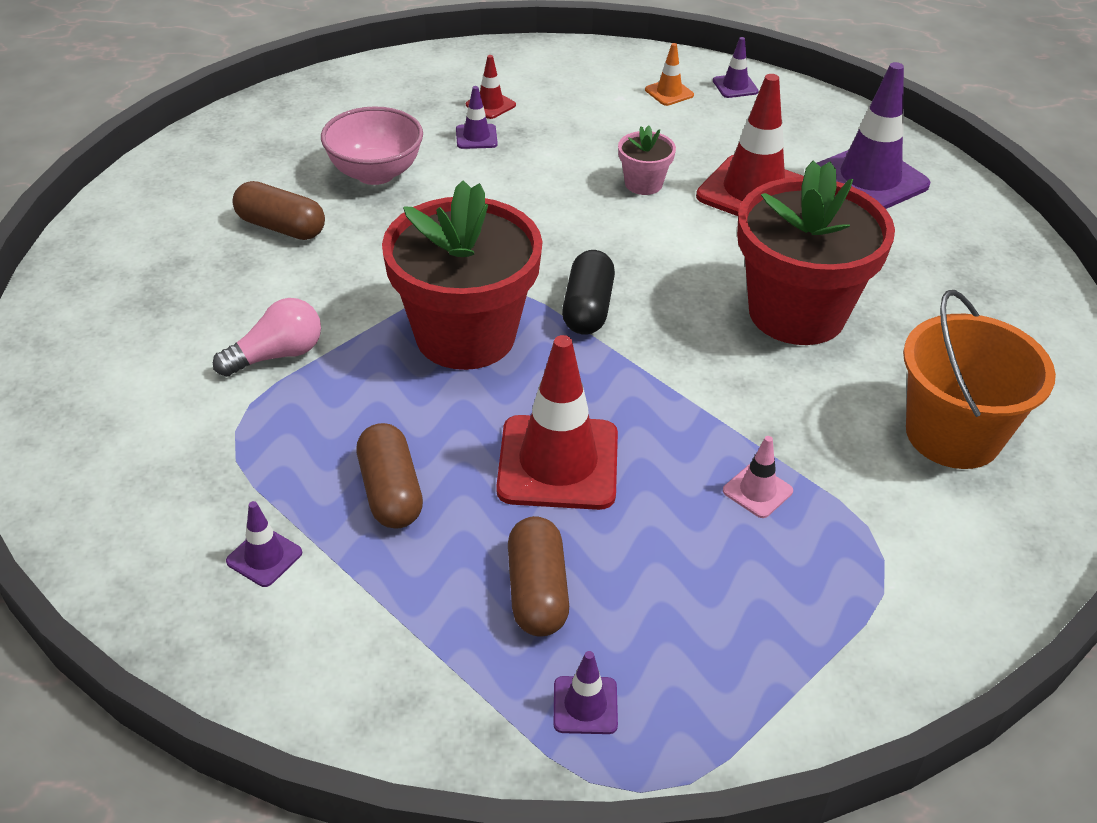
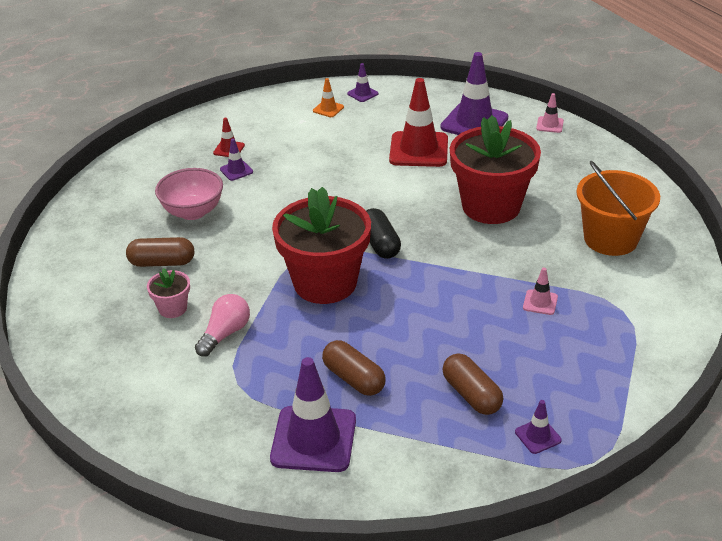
camera: 25 degrees left, 5 degrees down
(264, 557) = (313, 439): purple traffic cone -> purple traffic cone, size x2.18
(558, 463) = (430, 328): red traffic cone -> none
(643, 184) = (355, 165): pink flower pot -> pink flower pot (173, 308)
(988, 220) = (550, 125): none -> pink traffic cone

